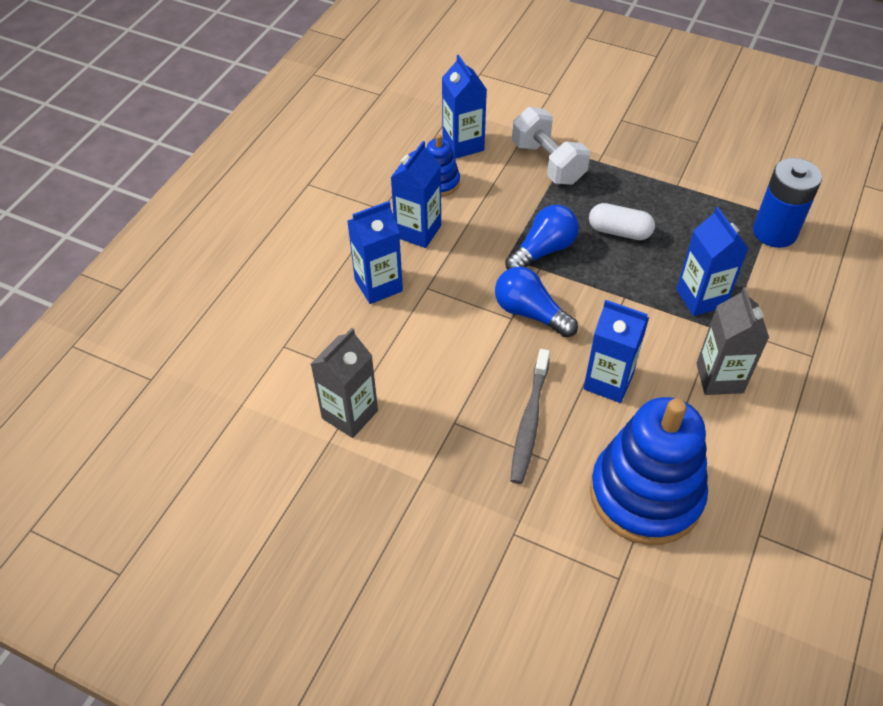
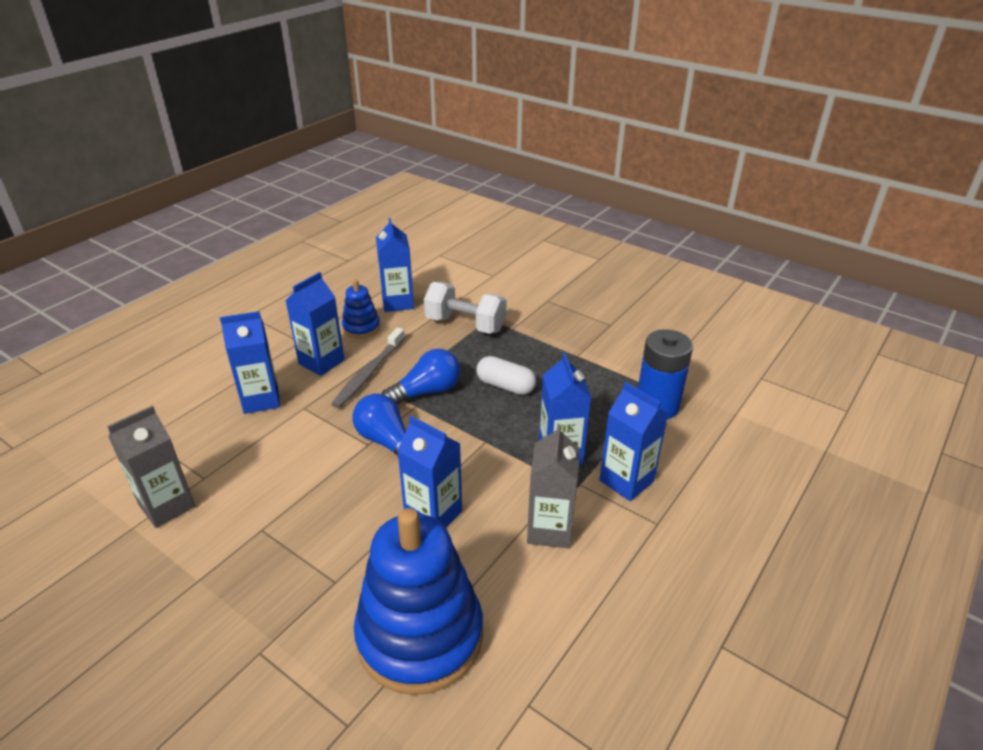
camera: 10 degrees right, 15 degrees down
(529, 422) = (335, 541): grey toothbrush -> grey toothbrush (368, 373)
(548, 163) = (465, 324): white dumbbell -> white dumbbell turned 45 degrees counterclockwise
(772, 318) = (626, 481): none -> blue carton

